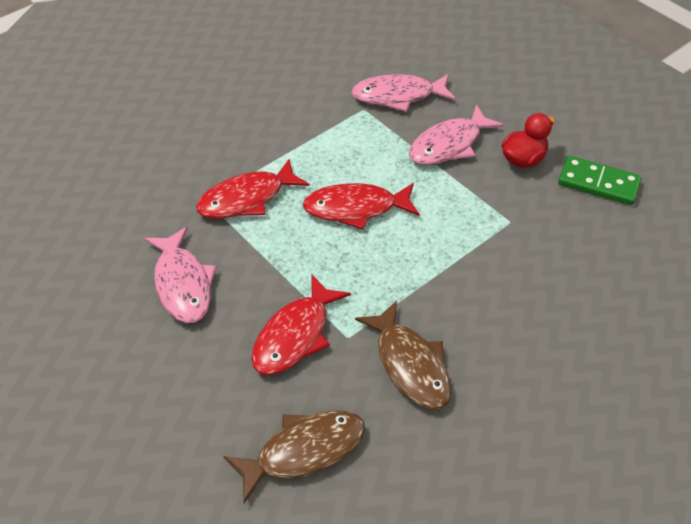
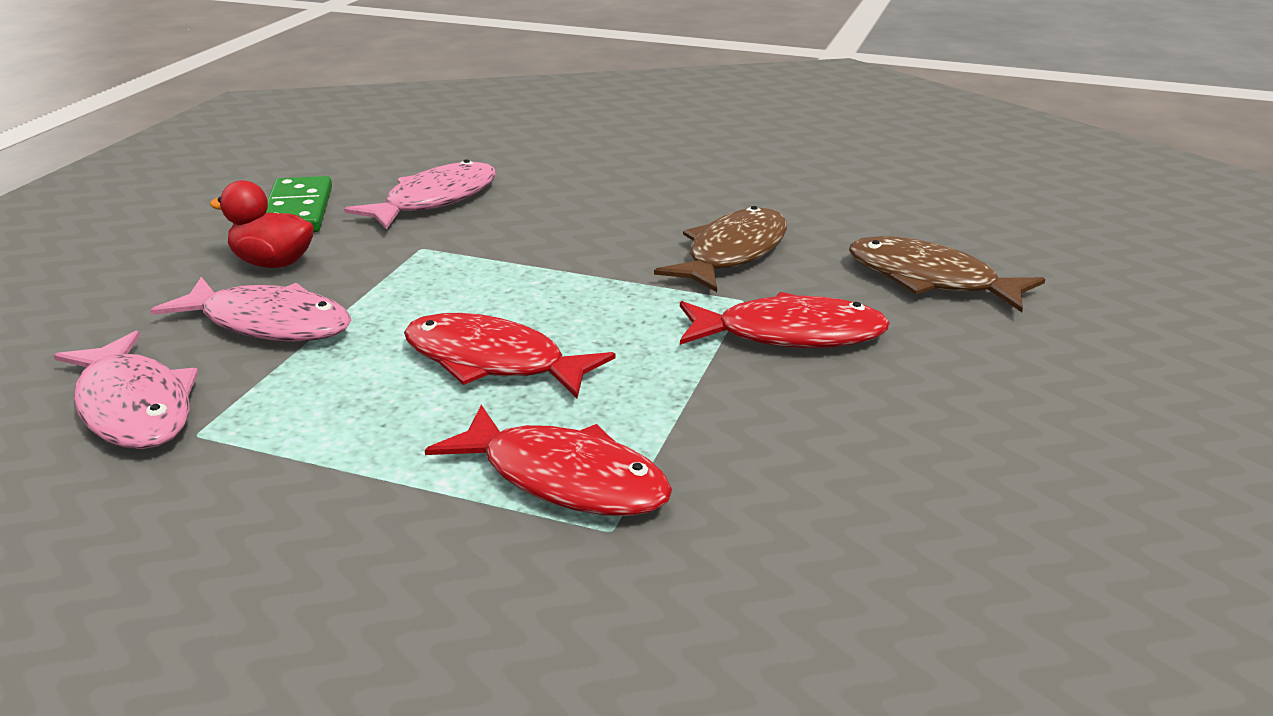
camera: 120 degrees left, 20 degrees down
(183, 284) = (829, 467): pink fish -> pink fish (435, 200)
(355, 208) = (493, 362): red fish -> red fish turned 150 degrees clockwise

